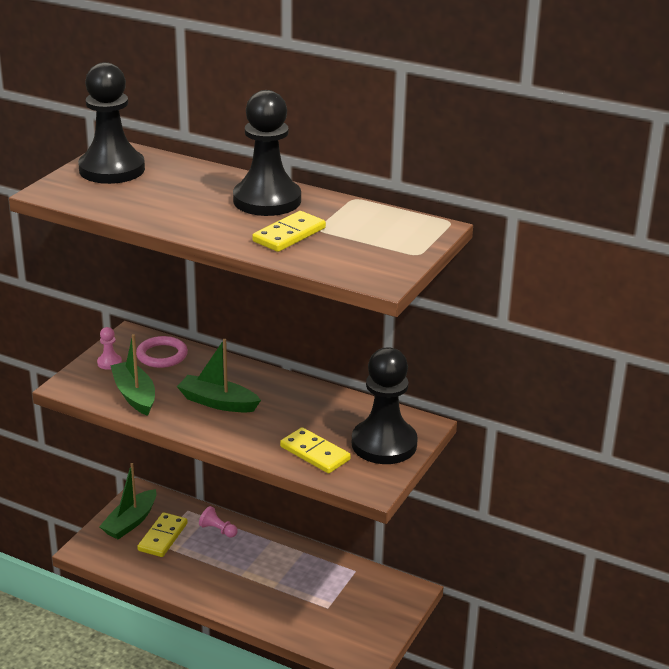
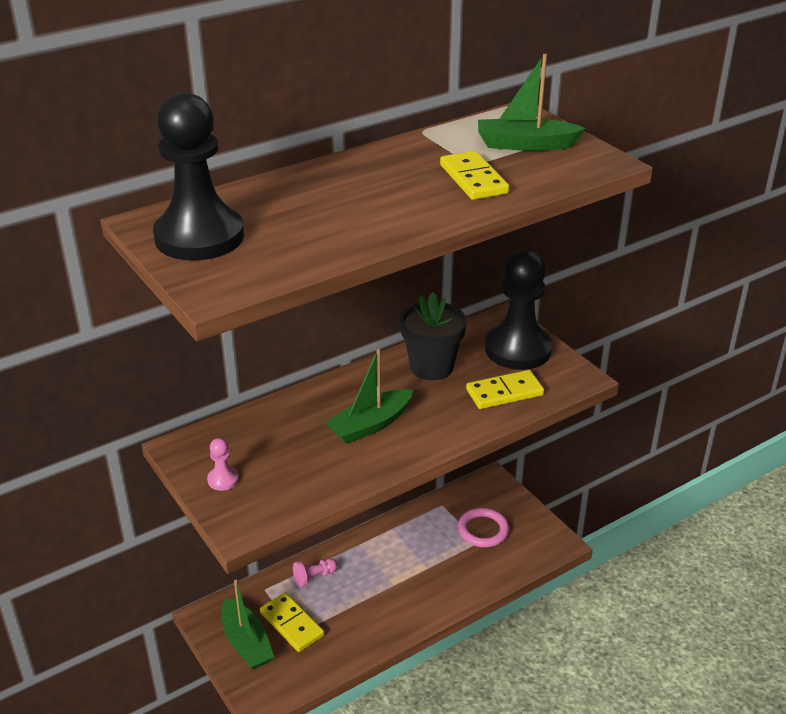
camera: 60 degrees left, 5 degrees up
(134, 395) = (307, 479): green boat -> green boat (525, 145)
(162, 355) = (245, 436): pink ring -> pink ring (483, 530)
(267, 200) = (382, 171): black pawn -> none
(317, 408) = (431, 367): none -> black flower pot

